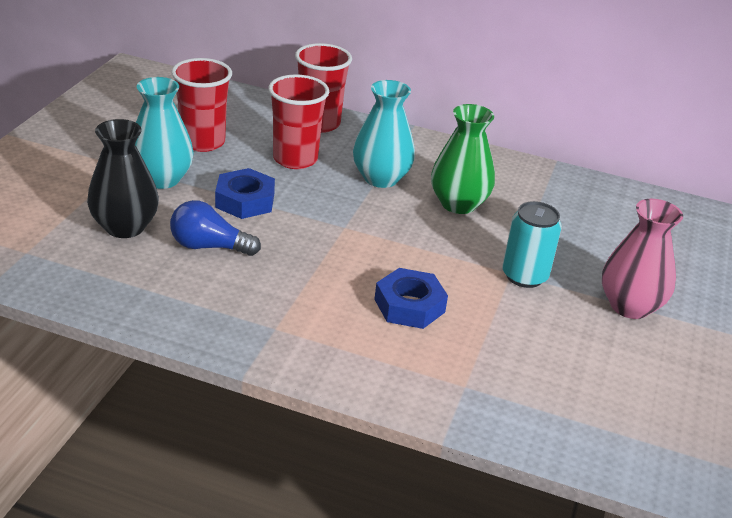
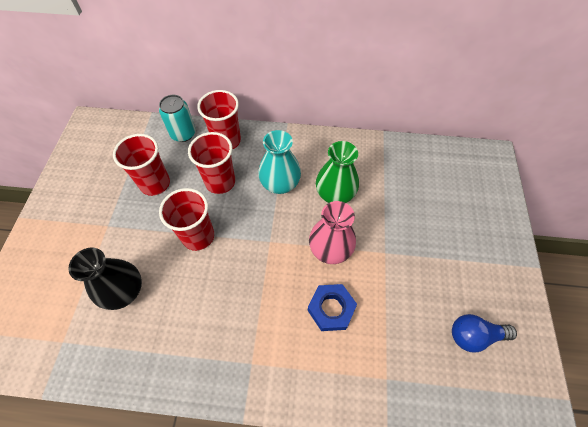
camera: 10 degrees left, 25 degrees up
(161, 179) = (137, 231): turquoise vase -> none
(209, 246) = (186, 292): blue light bulb -> blue light bulb (474, 335)
(245, 201) = (198, 236): blue nut -> red cup
(524, 276) = (394, 253): turquoise can -> turquoise can (183, 134)
(629, 306) = (464, 261): pink vase -> pink vase (330, 249)

